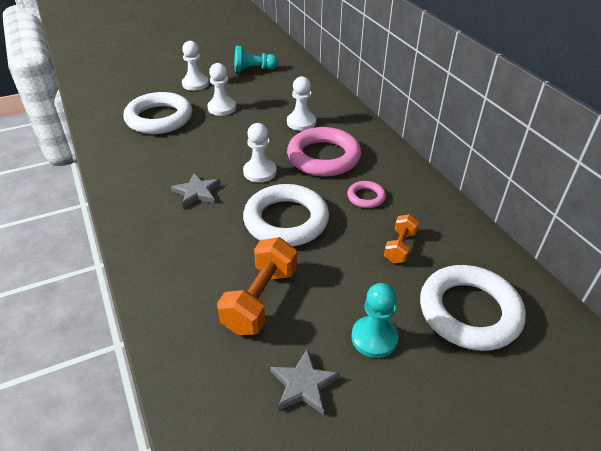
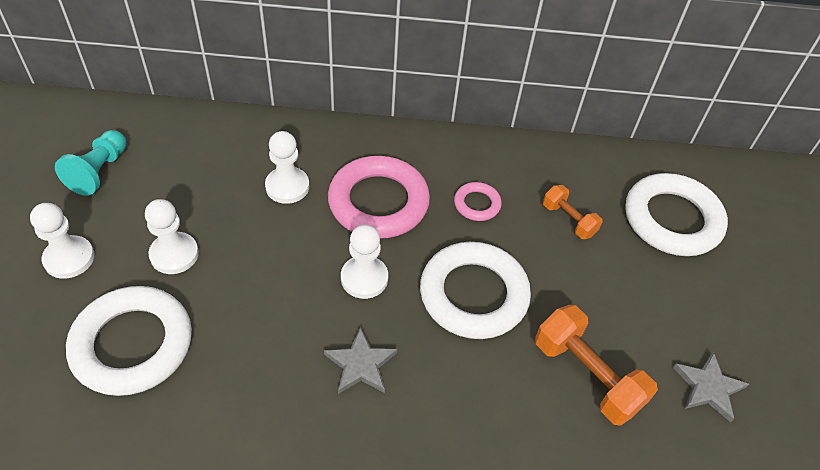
camera: 65 degrees left, 10 degrees up
(374, 338) = (675, 305): turquoise pawn -> none

